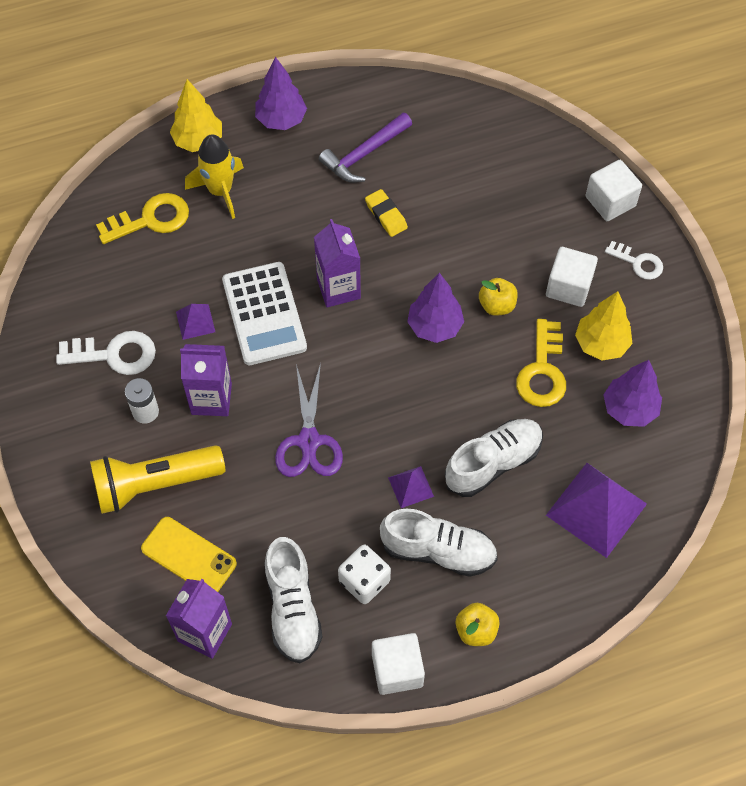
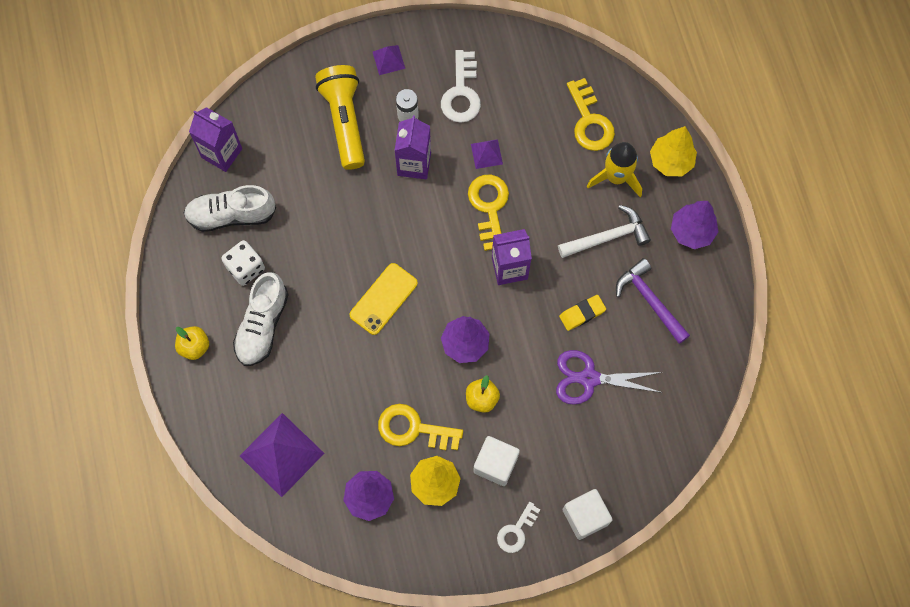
camera: 95 degrees right, 10 degrees up
(189, 556) = (283, 144): yellow phone -> yellow phone (383, 299)
(264, 314) = (489, 207): white calculator -> yellow key
(293, 196) = (607, 237): none -> white hammer
(308, 441) = (368, 235): purple scissors -> purple scissors (589, 378)
(397, 670) = (173, 286): white cube -> none
(411, 487) = (319, 310): purple pyramid -> purple pyramid (388, 60)
(493, 463) = (332, 377): white shoe -> none

